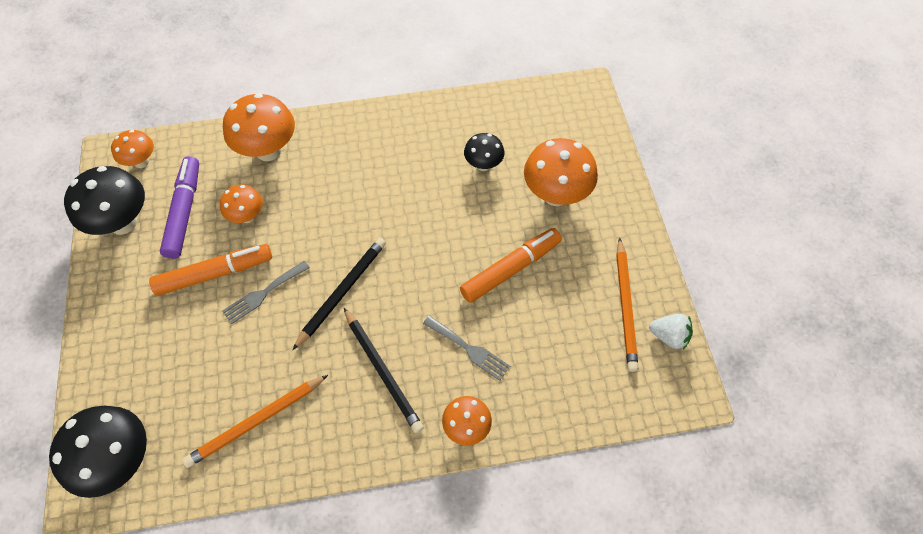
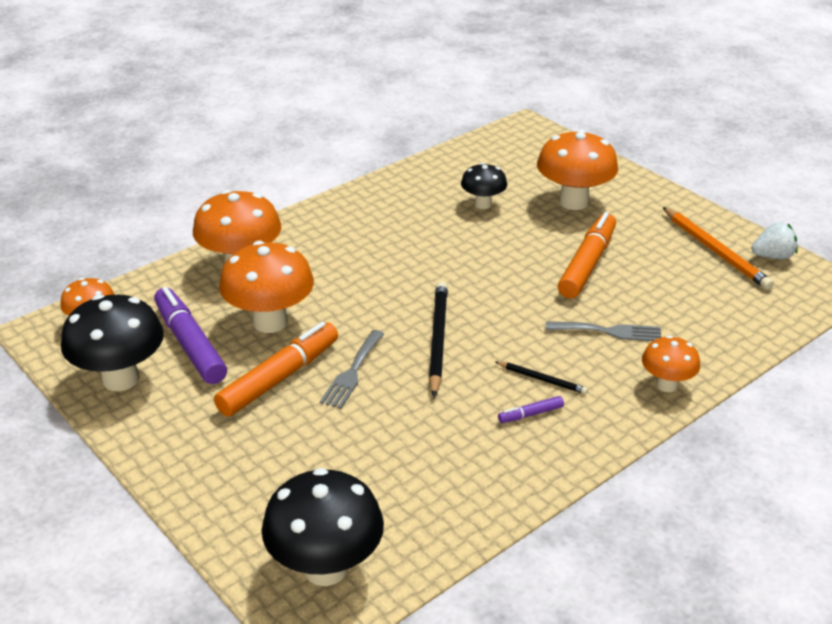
camera: 30 degrees left, 25 degrees down
(247, 216) = (270, 322): orange mushroom -> orange mushroom, size x1.73
(256, 421) = (450, 470): orange pencil -> none
(348, 400) = (530, 414): none -> purple marker
(382, 371) = (542, 379): black pencil -> black pencil, size x0.53

